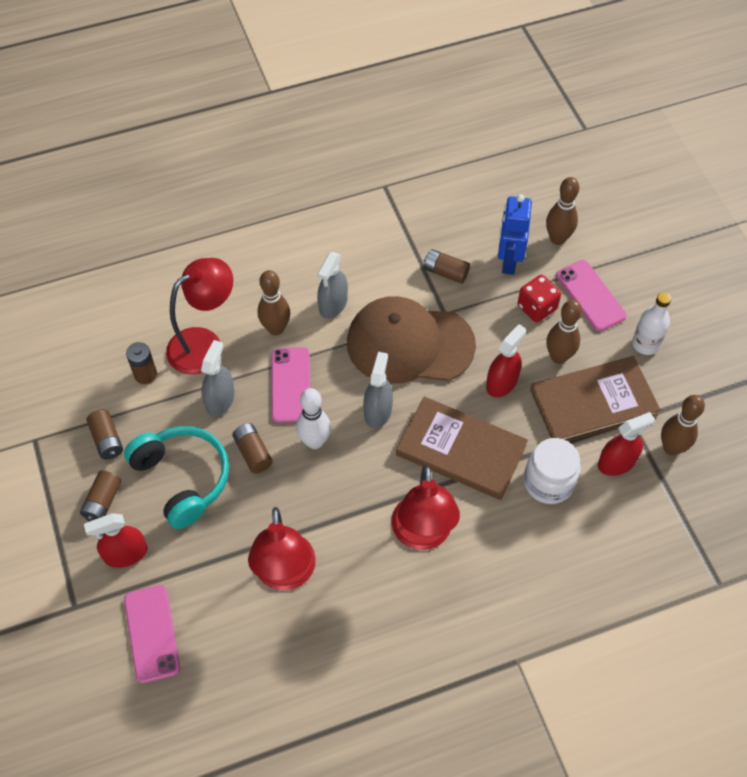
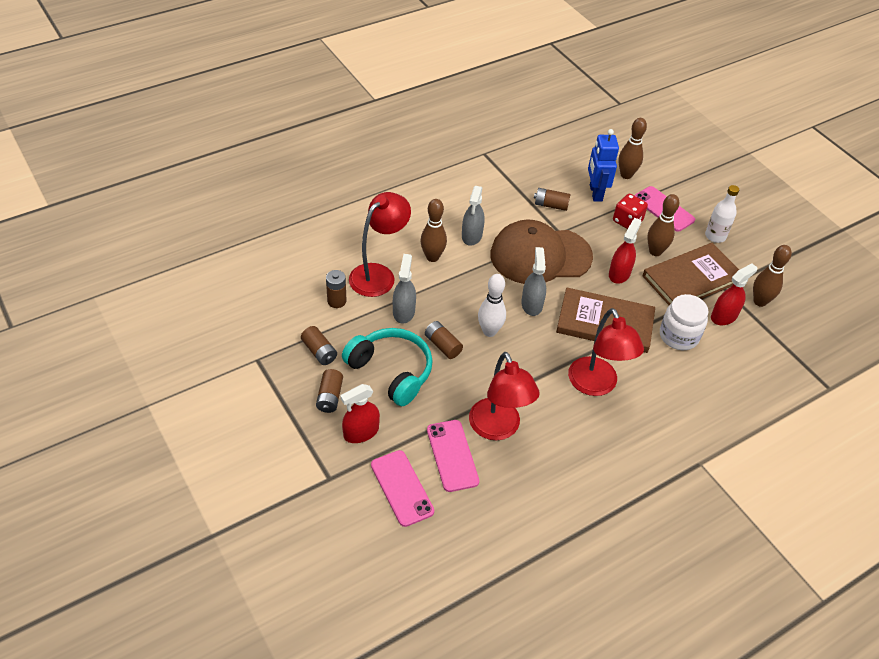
camera: 15 degrees left, 10 degrees down
(291, 385) = (457, 294): pink phone -> pink phone (452, 455)

